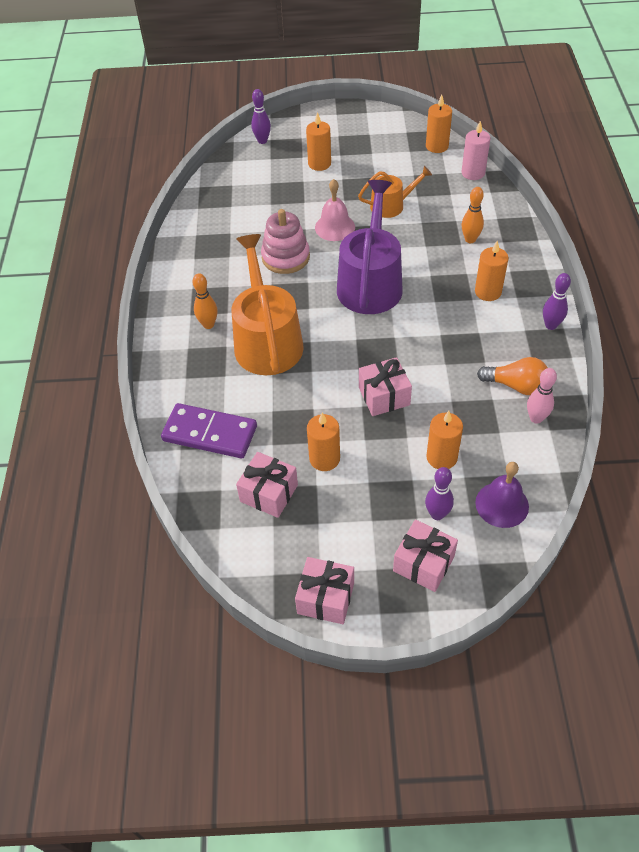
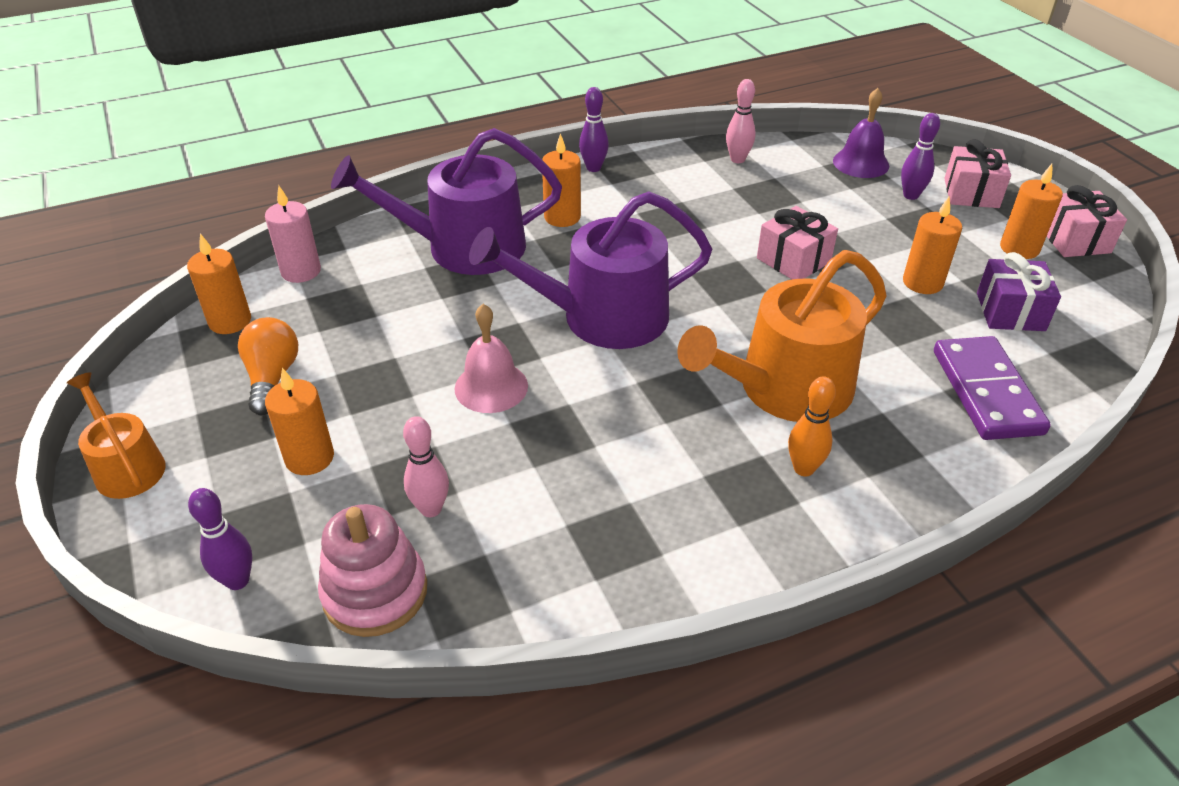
camera: 115 degrees left, 10 degrees down
(266, 194) = (431, 509): none -> pink bowling pin
(269, 493) = (1010, 312): pink gift -> purple gift
(285, 257) = (594, 424): pink stacking toy -> pink stacking toy (375, 592)
(391, 205) = (411, 337): orange watering can -> orange watering can (126, 466)
(441, 457) = (840, 205): orange candle -> orange candle (1019, 248)
(470, 239) = (464, 247): orange bowling pin -> purple watering can
(516, 385) = (702, 177): orange light bulb -> orange light bulb (272, 377)

